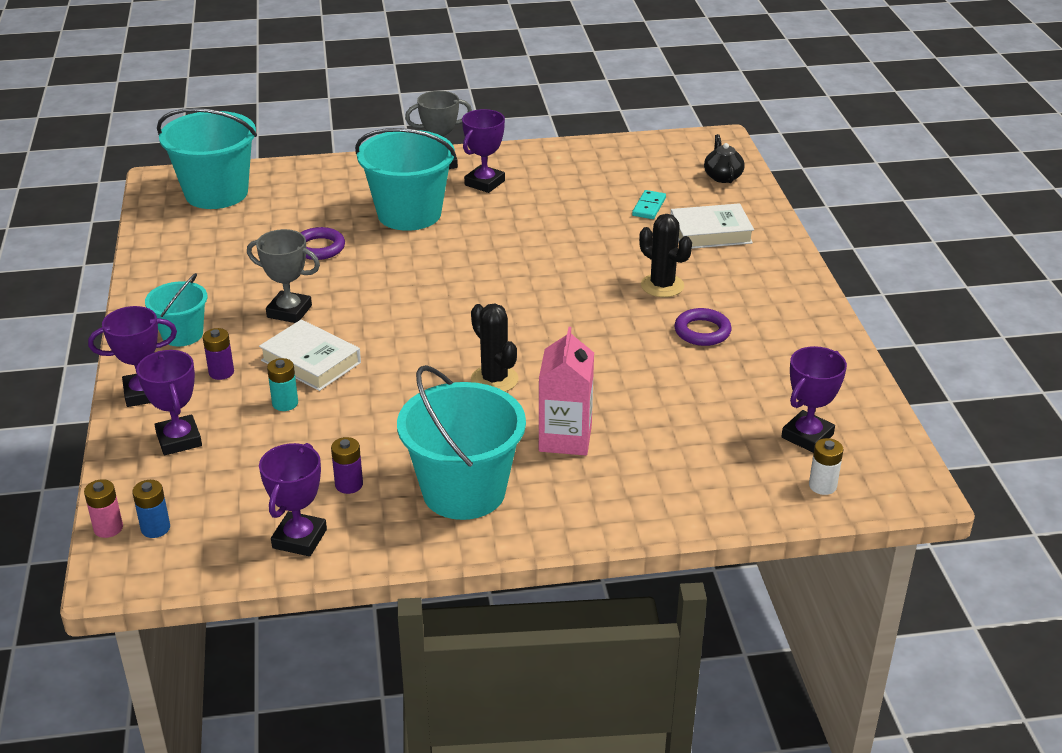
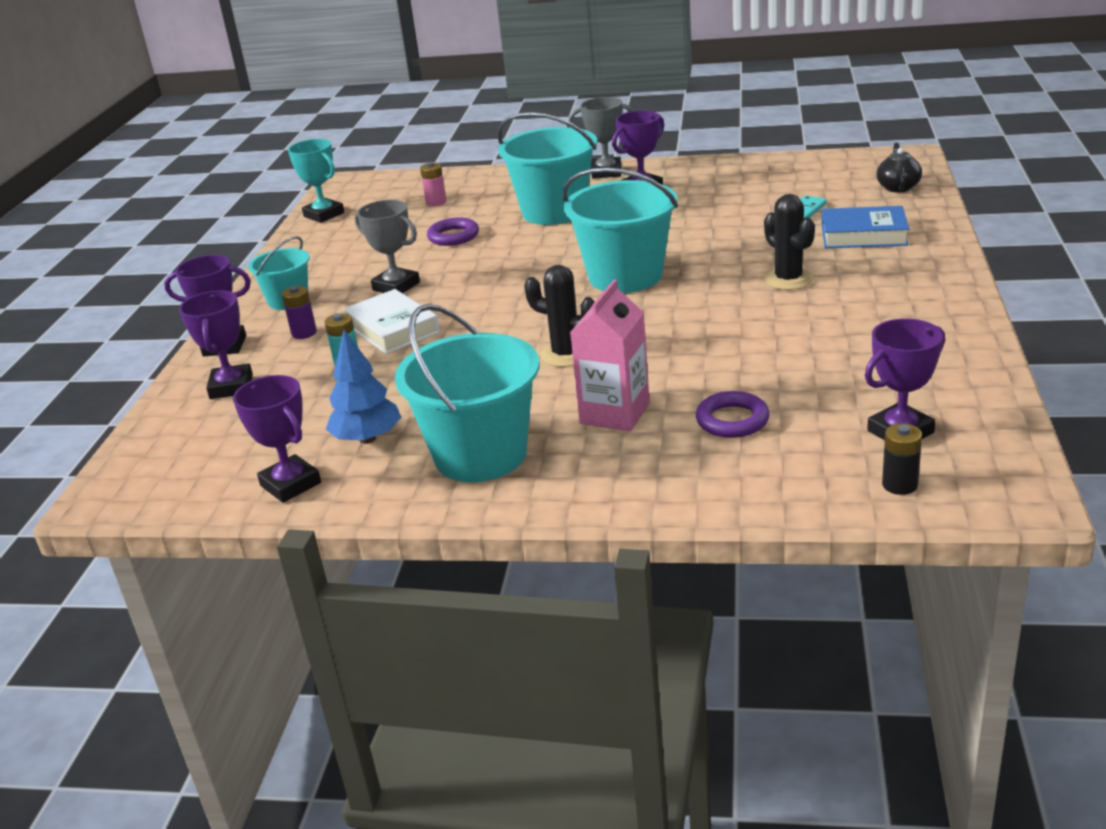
camera: 20 degrees right, 5 degrees down
(108, 528) = (121, 457): pink battery -> pink battery (436, 202)
(155, 528) = (162, 462): blue battery -> none
(162, 224) = (324, 215): none -> turquoise trophy
(216, 193) = (385, 192): turquoise bucket -> turquoise bucket (625, 276)
(299, 539) = (290, 484): purple trophy -> purple trophy turned 75 degrees counterclockwise
(349, 485) = (367, 439): purple battery -> blue tree
(494, 379) = (566, 354): black cactus -> black cactus turned 45 degrees counterclockwise
(702, 331) = (815, 323): purple ring -> purple ring (732, 420)
(710, 233) = (863, 235): white book -> blue book
(822, 486) = (899, 485): white battery -> black battery

